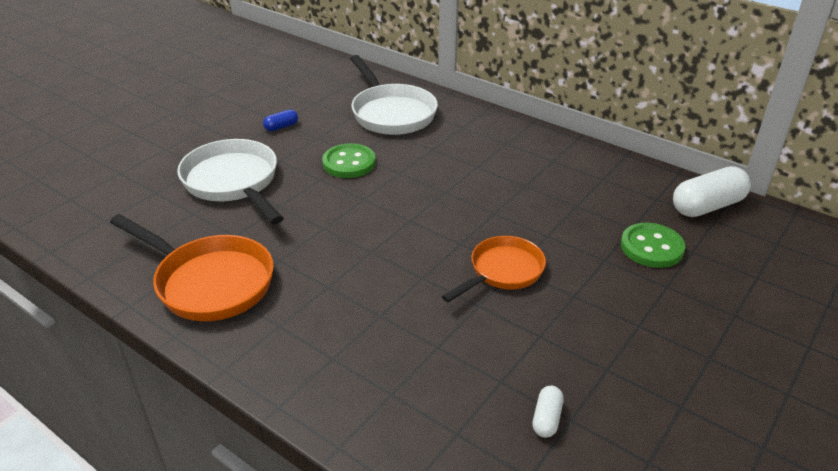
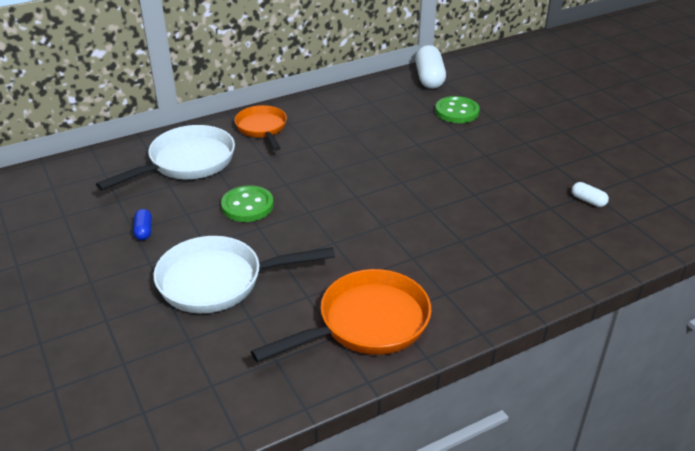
camera: 65 degrees left, 0 degrees up
(391, 113) = (186, 163): white pan -> white pan turned 45 degrees counterclockwise
(502, 271) = (445, 174): orange pan -> orange pan (262, 128)

